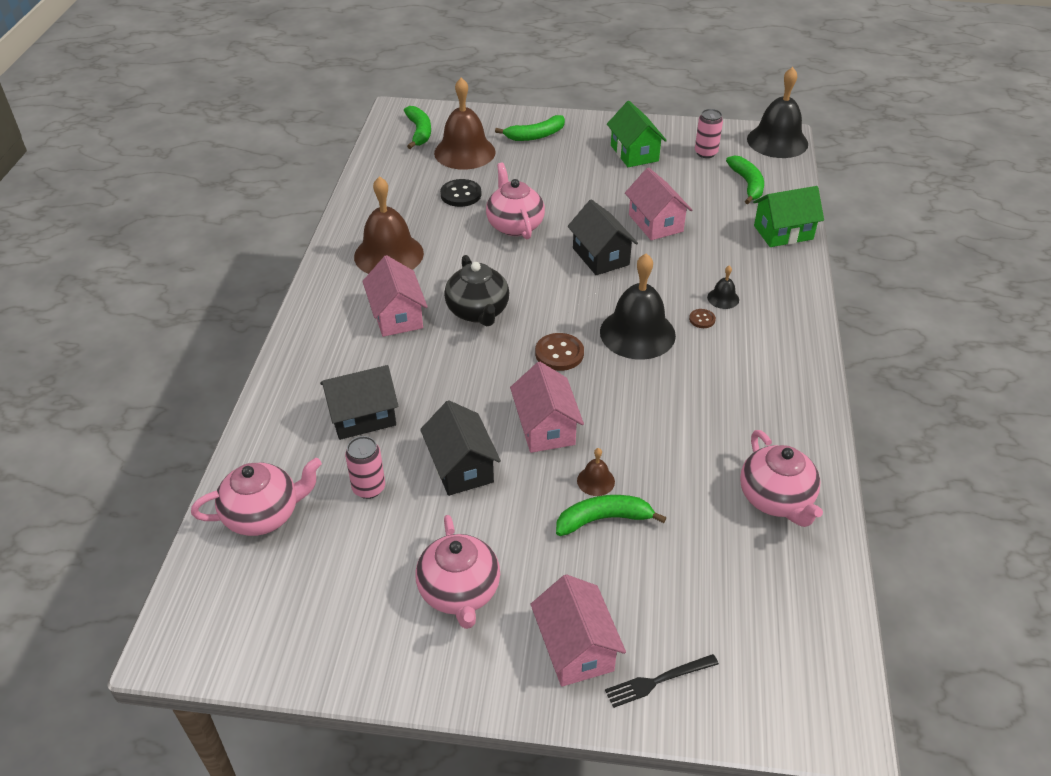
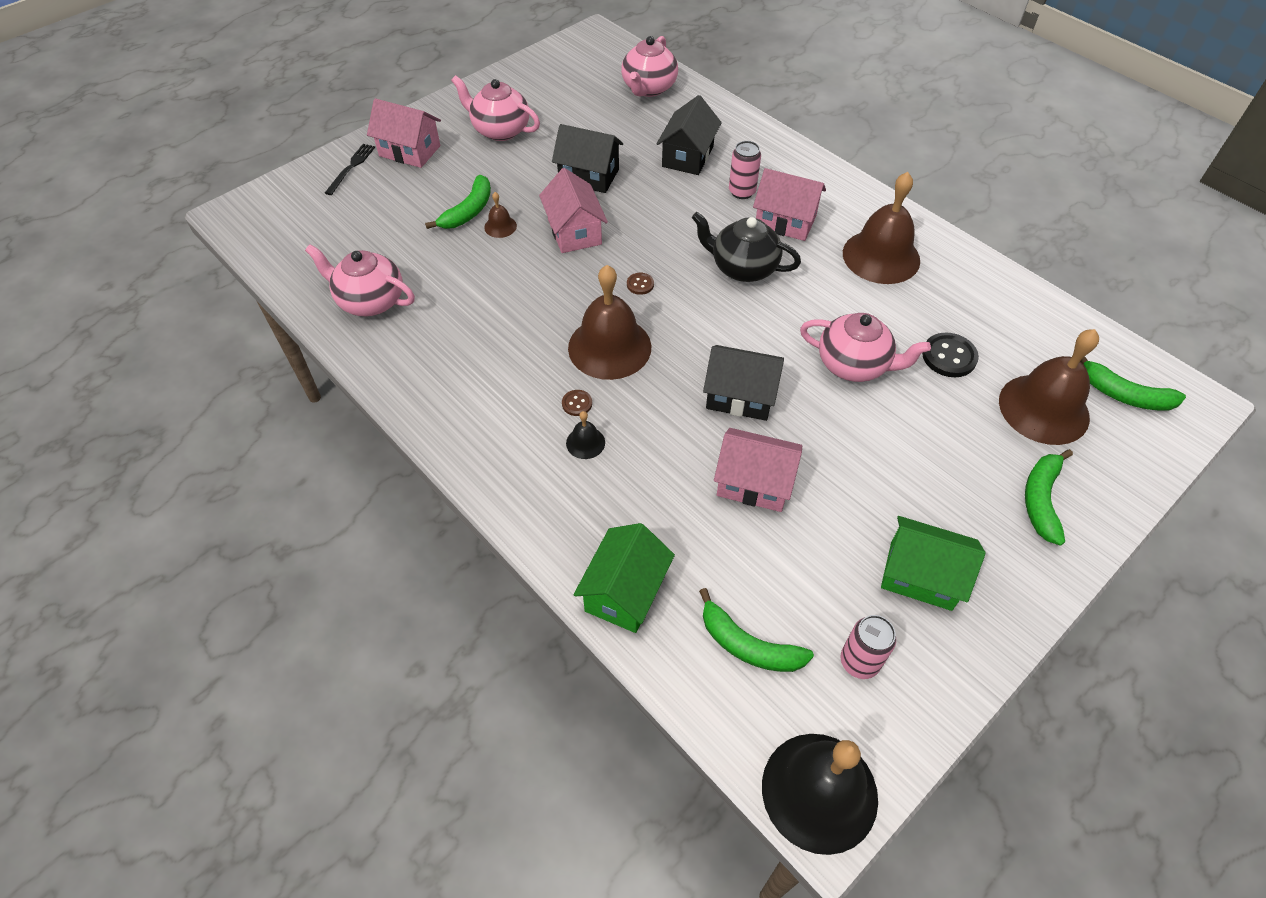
camera: 130 degrees right, 10 degrees up
(369, 488) = (620, 132): pink can -> pink can (742, 192)
(545, 427) = (574, 232): pink house -> pink house turned 45 degrees clockwise
(559, 353) = (640, 284): brown button -> brown button, size x0.55
(637, 333) = (609, 347): black bell -> brown bell

